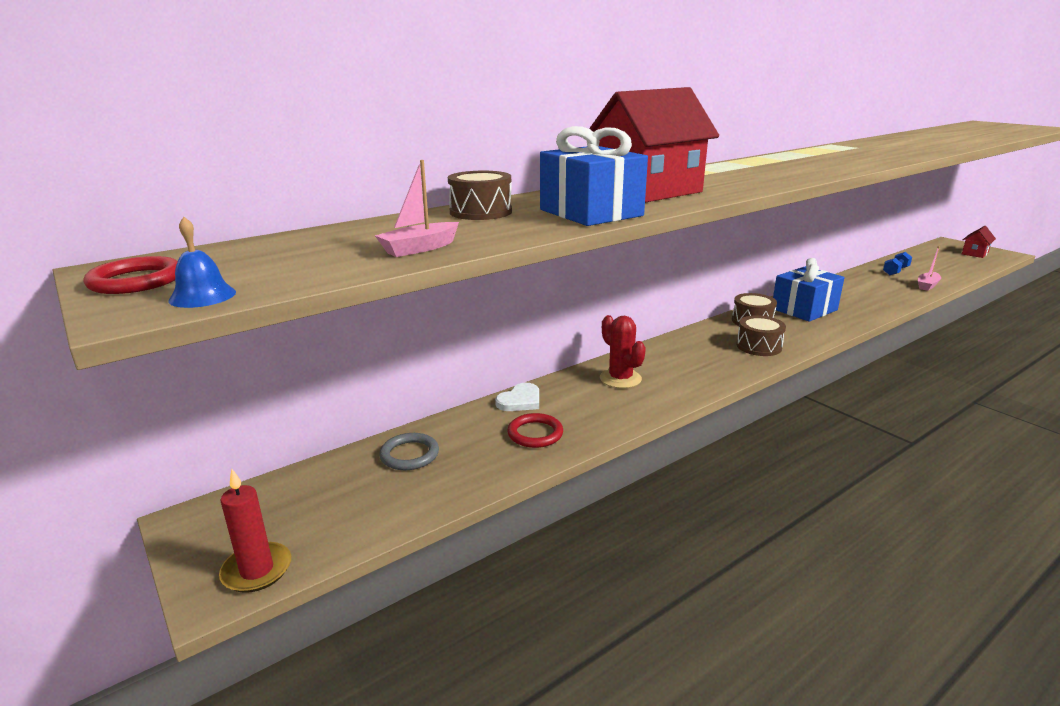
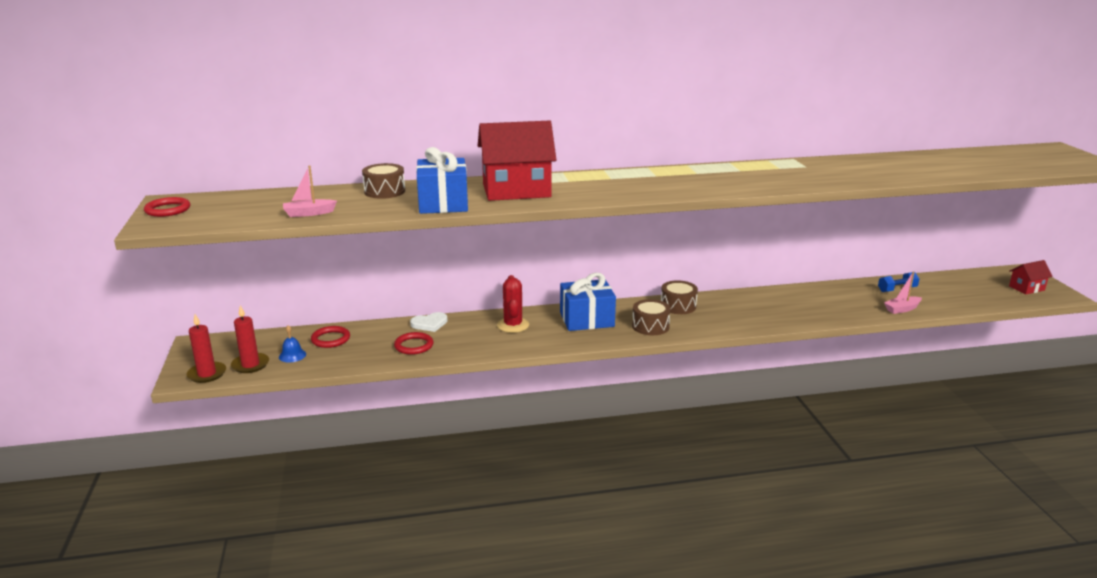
camera: 25 degrees right, 0 degrees up
(202, 296) = (182, 224): blue bell -> blue bell (292, 355)
(321, 530) = (250, 365): none -> red candle
(409, 455) = (330, 339): grey ring -> red ring
(804, 309) = (740, 306): blue gift -> blue gift (587, 319)

